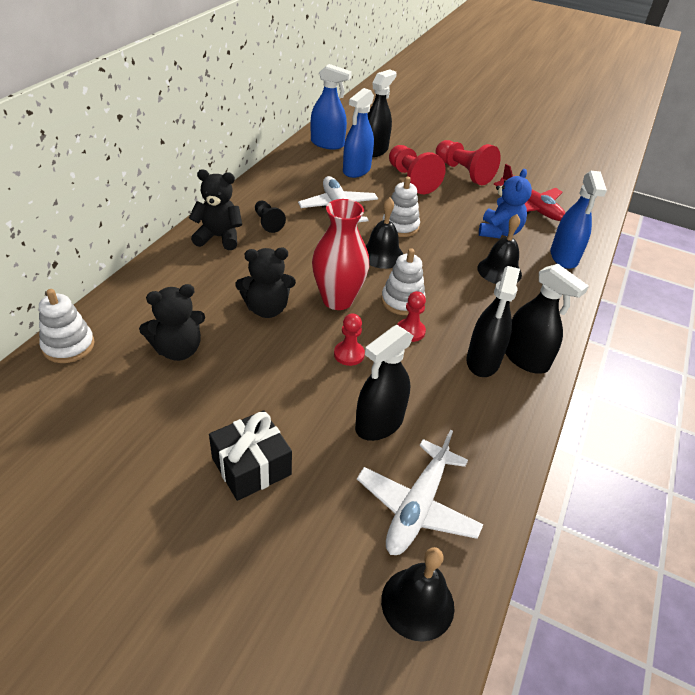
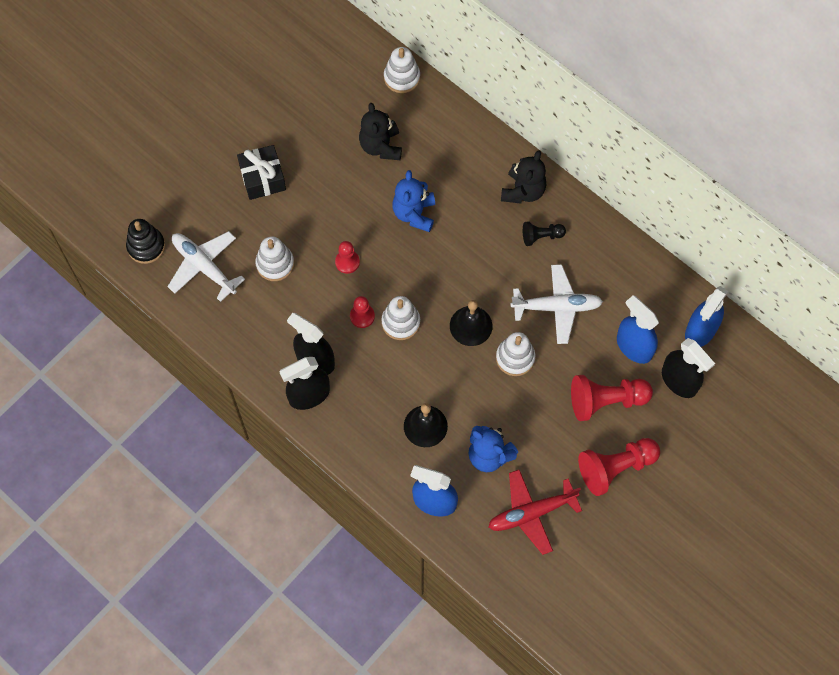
camera: 110 degrees right, 25 degrees up
(267, 309) = (414, 213): black teddy bear -> blue teddy bear
(337, 300) = (413, 270): red vase -> none
(379, 423) = (275, 264): black spray bottle -> white stacking toy
(417, 603) = (146, 246): black bell -> black stacking toy

